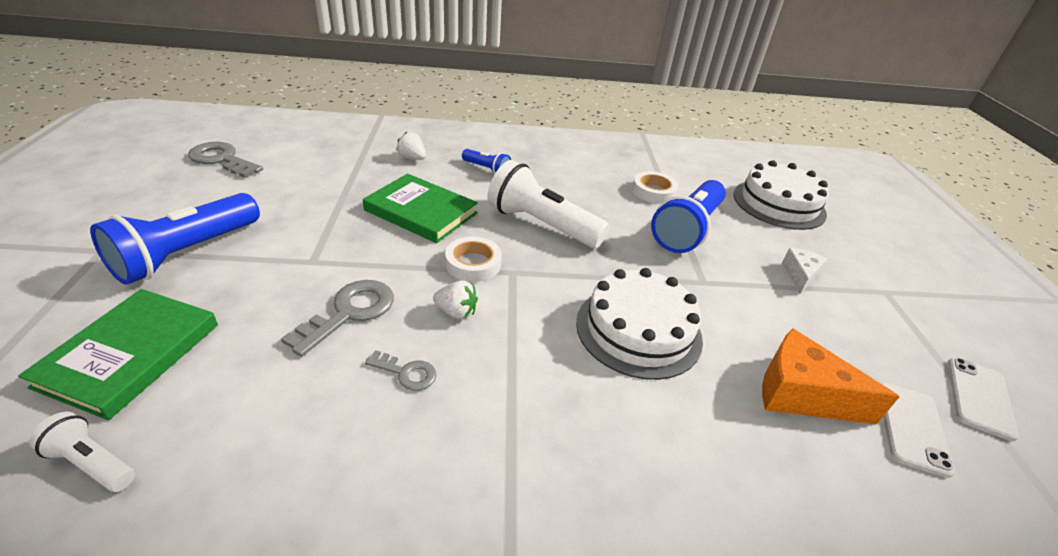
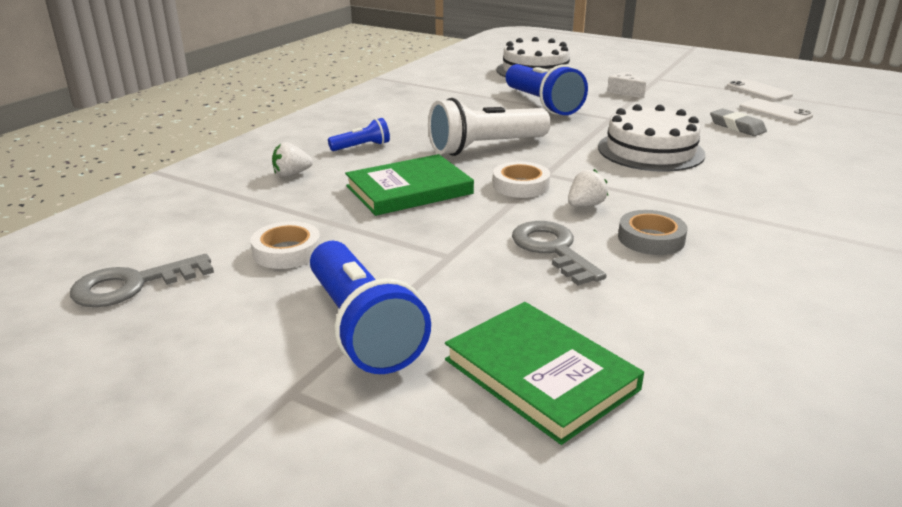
camera: 55 degrees left, 10 degrees down
(92, 463) = (697, 400): white flashlight -> none
(406, 373) = (651, 239): grey key -> grey tape
(653, 191) = (477, 99): white tape -> white tape (287, 251)
(801, 394) = (737, 127): orange cheese -> grey eraser

